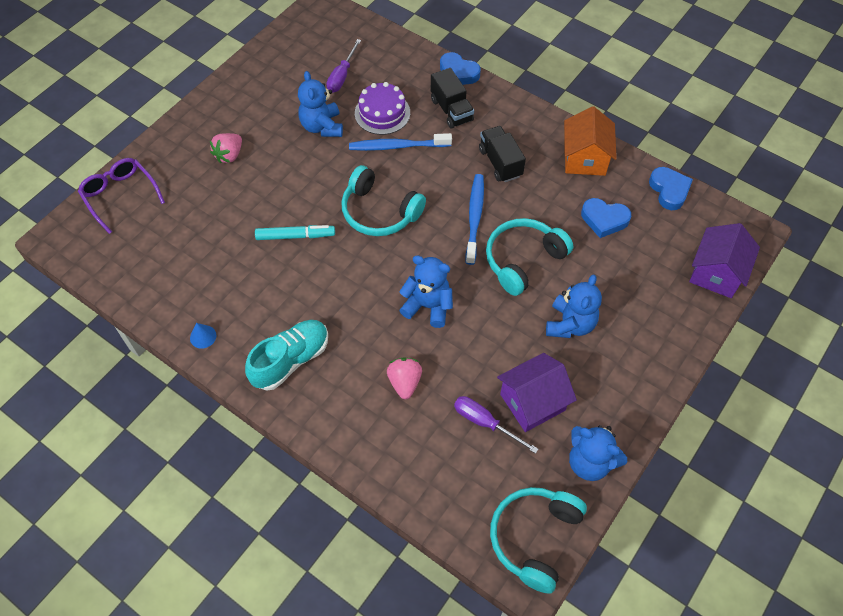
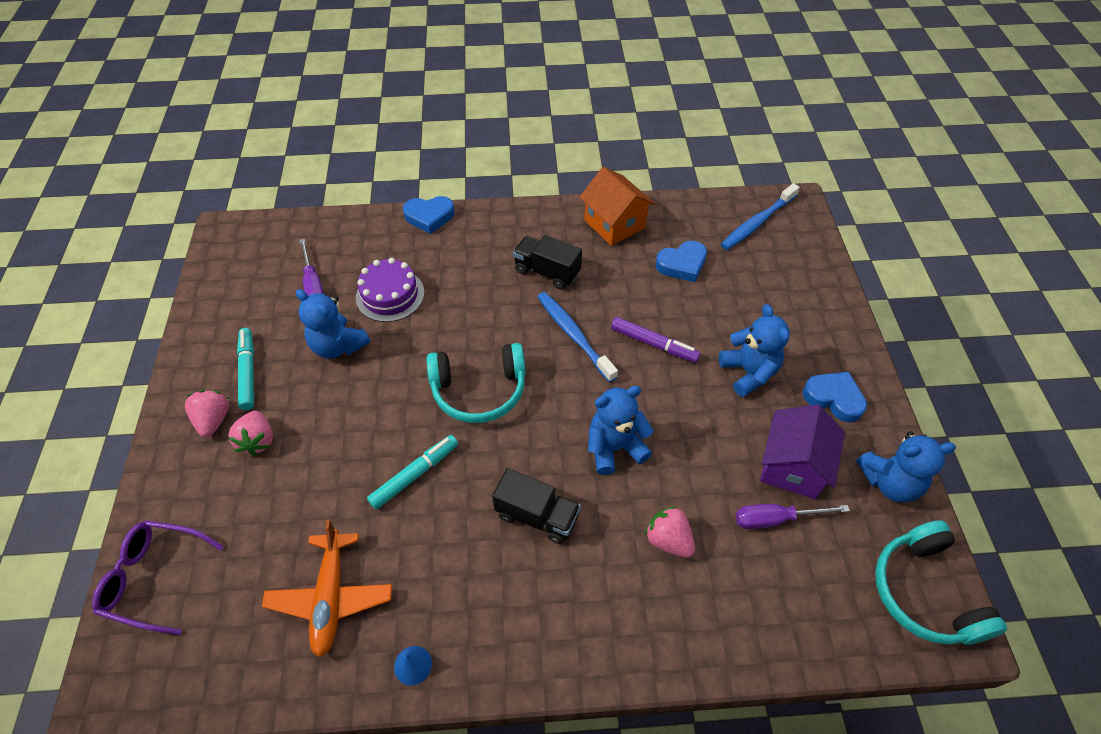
camera: 40 degrees left, 5 degrees down
(194, 270) = (331, 597): none -> orange plane
(217, 127) = (214, 420): none -> pink strawberry
(258, 109) = (248, 372): none -> turquoise marker
(291, 360) = (536, 611): turquoise shoe -> none
(397, 146) = (436, 317): blue toothbrush -> blue toothbrush (757, 223)
(451, 110) = (456, 252): black truck -> black truck (537, 516)
(523, 260) = (654, 344): turquoise headphones -> purple marker
(669, 190) = (705, 209): blue heart -> blue heart (834, 398)
(716, 273) = (807, 251): purple house -> none

